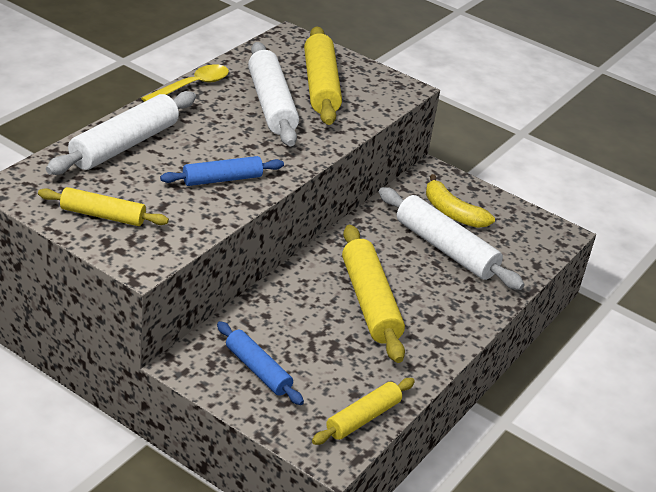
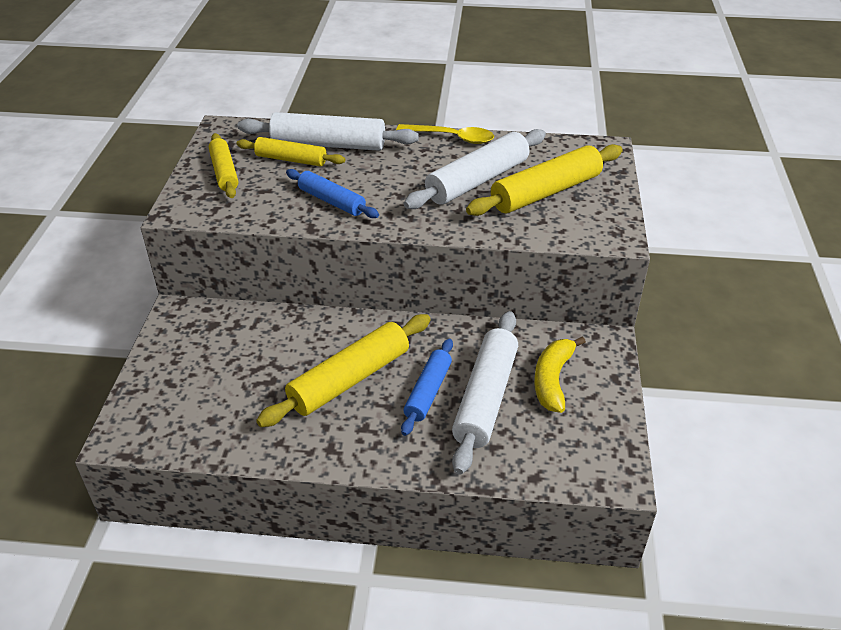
camera: 65 degrees right, 5 degrees up
(258, 370) = (200, 351): blue rolling pin -> blue rolling pin (428, 392)
(363, 418) = (182, 438): yellow rolling pin -> yellow rolling pin (291, 159)

